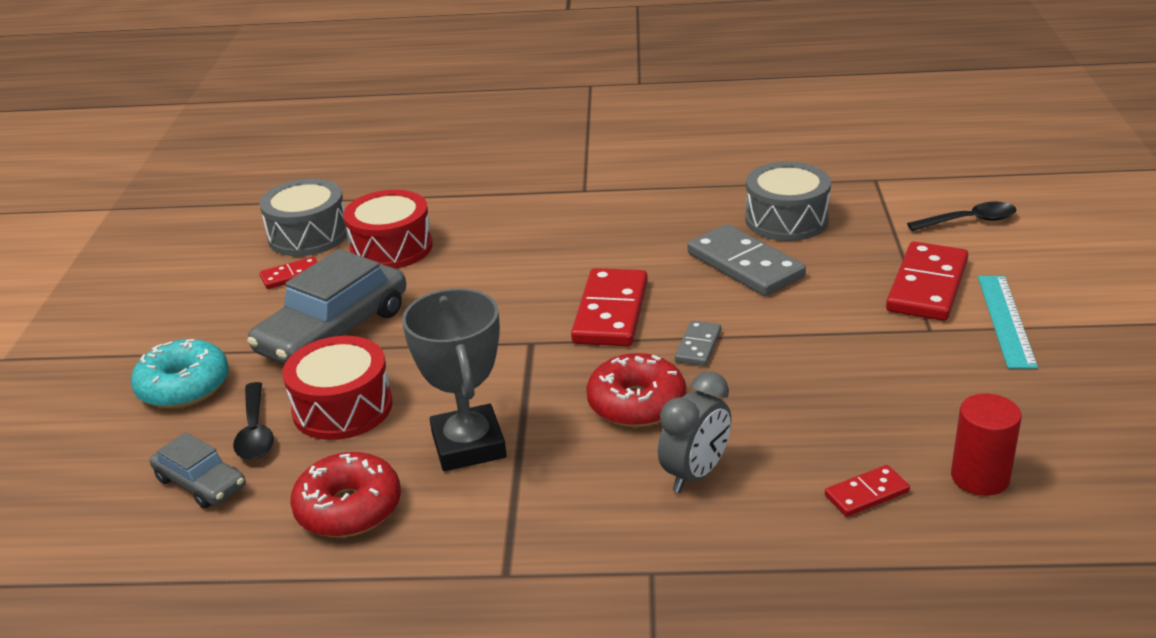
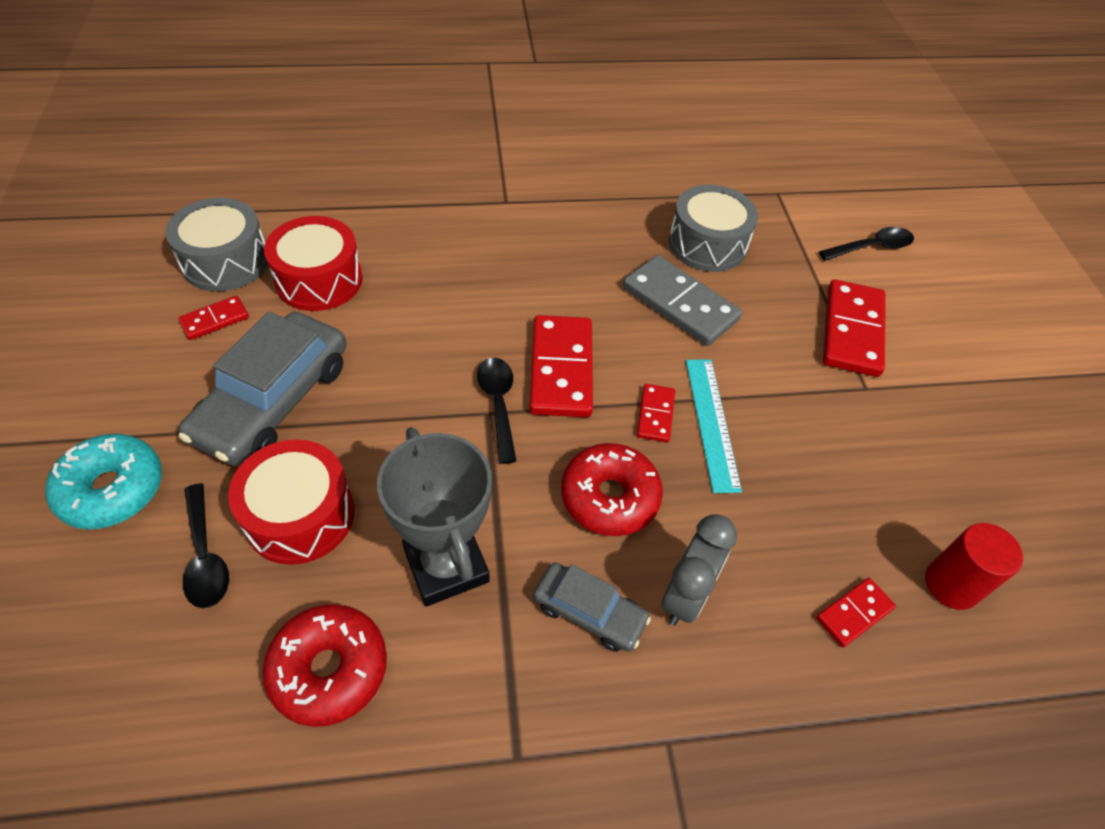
camera: 15 degrees left, 20 degrees up
(200, 483) = (151, 640): grey car -> grey car (589, 612)
(543, 336) = (498, 404): none -> black spoon
(698, 346) = (655, 414): grey domino -> red domino
(1005, 320) = (930, 375): turquoise ruler -> turquoise ruler (711, 422)

